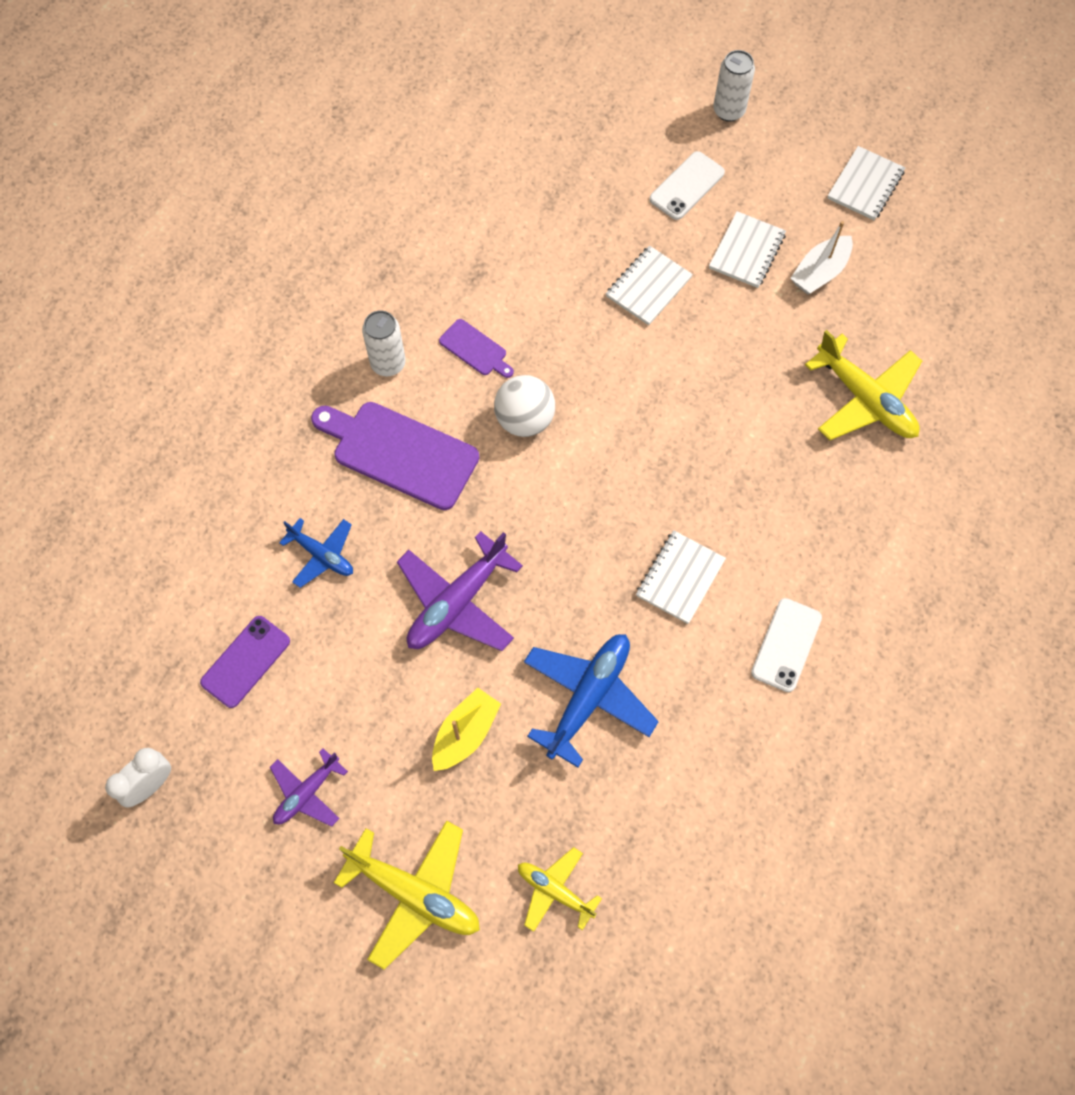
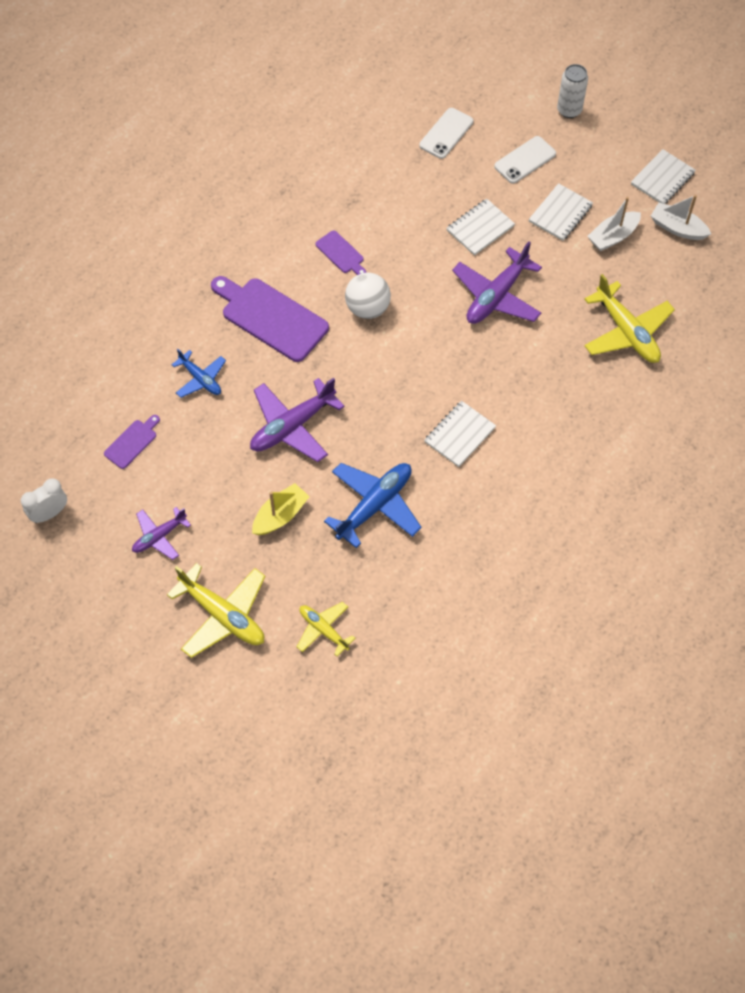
camera: 10 degrees right, 5 degrees down
(246, 662) = (132, 442): purple phone -> purple cutting board
(388, 363) = (274, 254): white can -> none
(689, 376) = (496, 296): none -> purple plane
(786, 645) = (528, 493): white phone -> white phone (446, 133)
(898, 248) = (677, 228): none -> white boat

